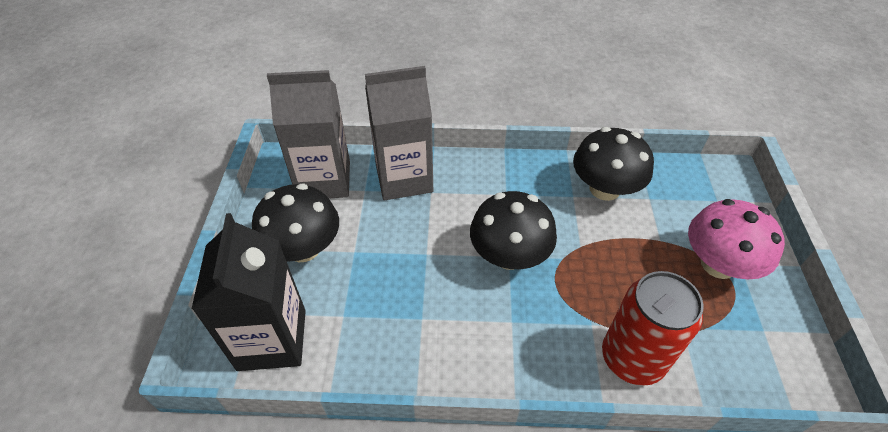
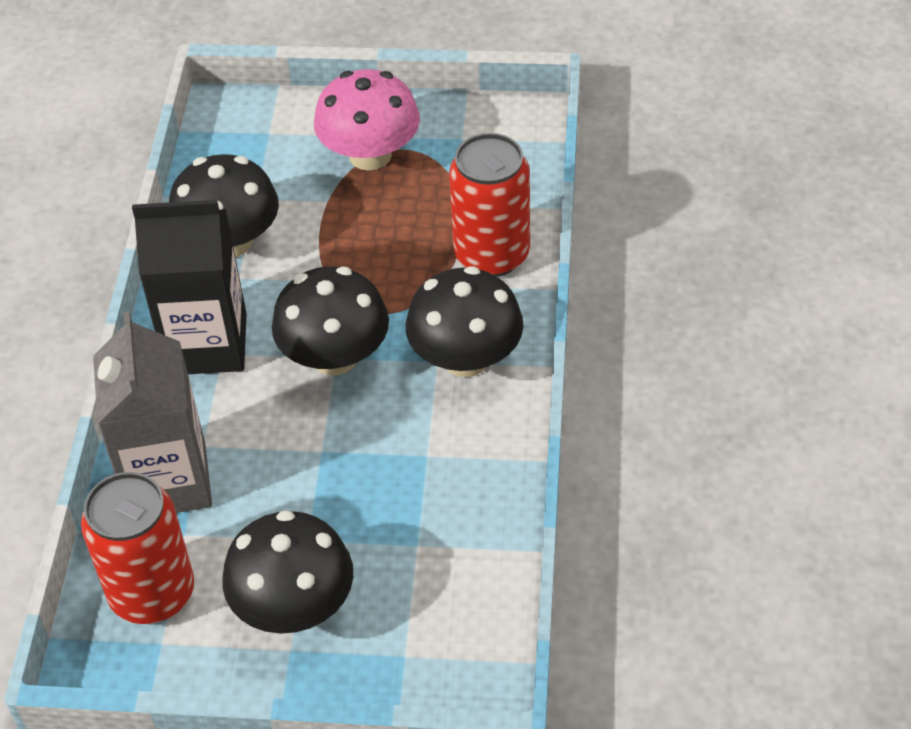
camera: 85 degrees left, 0 degrees up
(272, 339) = (449, 626): black carton -> black carton (207, 344)
(324, 180) = (152, 593): grey carton -> red can
(516, 342) = (466, 358): none -> black mushroom

